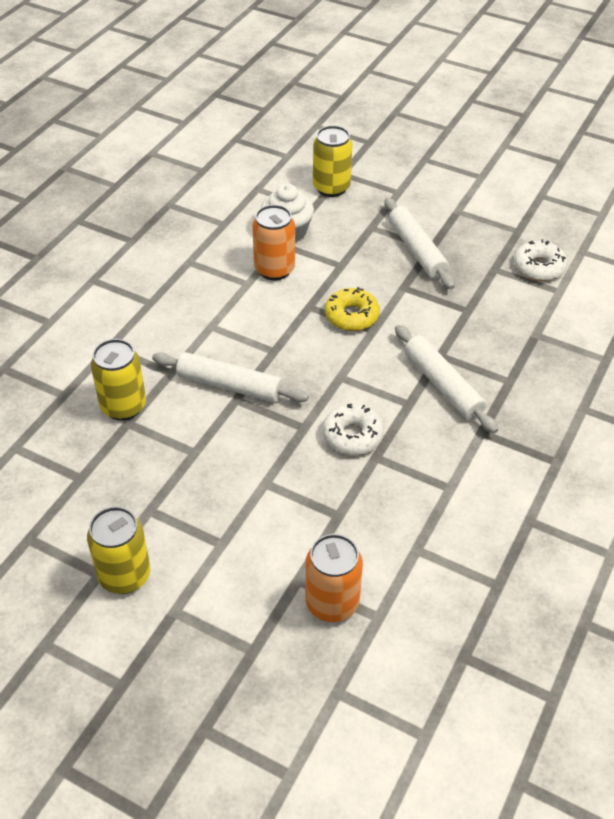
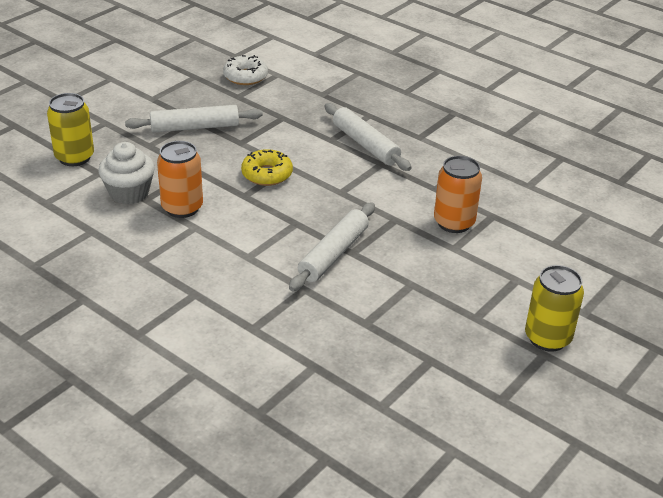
camera: 80 degrees left, 10 degrees down
(123, 406) = (343, 324): yellow can -> none
(332, 603) = (576, 231): orange can -> orange can (454, 223)
(352, 436) = (410, 196): white donut -> none
(442, 385) = (365, 144): white rolling pin -> white rolling pin turned 75 degrees clockwise

